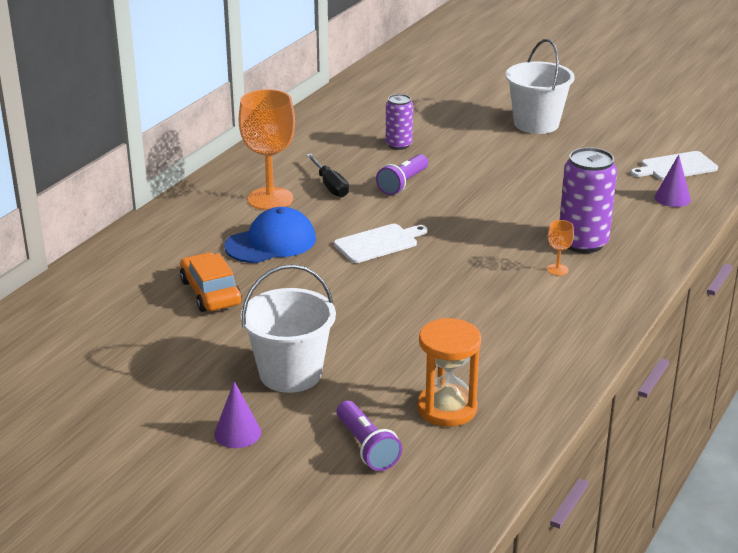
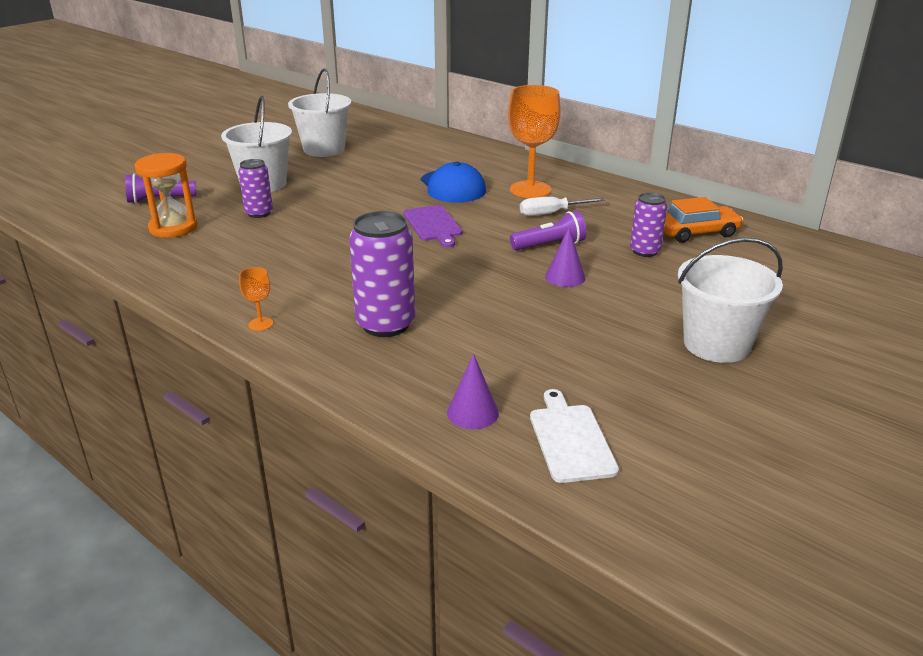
camera: 100 degrees right, 0 degrees up
(149, 351) = (324, 149): none -> white bucket
(211, 292) = (387, 166): orange car -> orange car (696, 232)
(237, 433) = (213, 168): purple cone -> purple cone (565, 277)
(330, 186) = (551, 213): black screwdriver -> white screwdriver
(378, 243) = (433, 225): white cutting board -> purple cutting board
(384, 356) = (259, 213): none -> purple can
(403, 184) = (550, 245): purple flashlight -> purple flashlight turned 120 degrees clockwise
(557, 269) = (339, 301): orange goblet -> orange goblet (260, 324)

